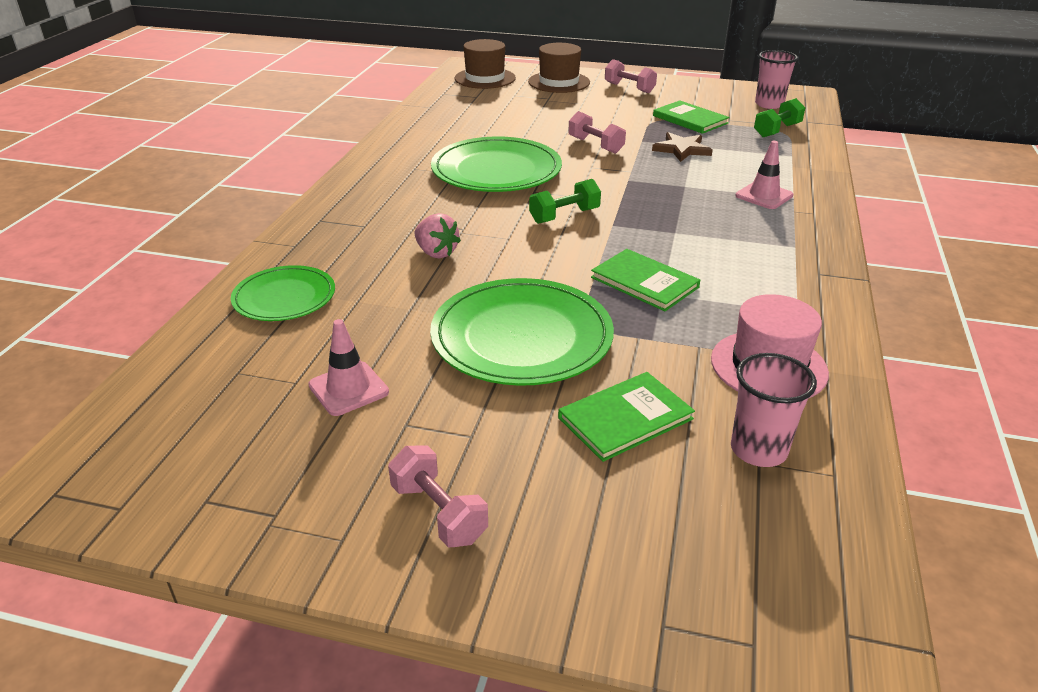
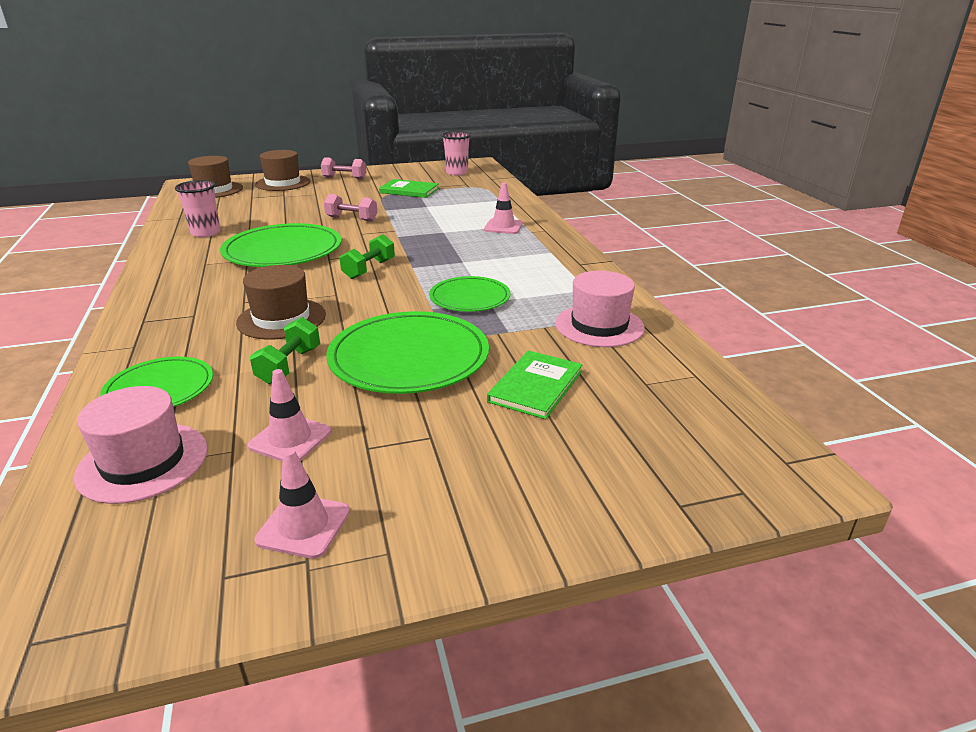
camera: 30 degrees left, 5 degrees down
(224, 367) = (143, 462): none -> pink hat
(296, 481) = (303, 526): none -> pink traffic cone
(436, 253) = (281, 319): pink strawberry -> brown hat
(439, 513) = (454, 500): pink dumbbell -> none
(644, 282) = (469, 297): green book -> green plate
(682, 149) = (420, 210): brown star -> none
(758, 450) = (639, 376): pink cup -> pink cup (205, 233)
(777, 130) = (476, 187): green dumbbell -> green dumbbell (289, 366)

